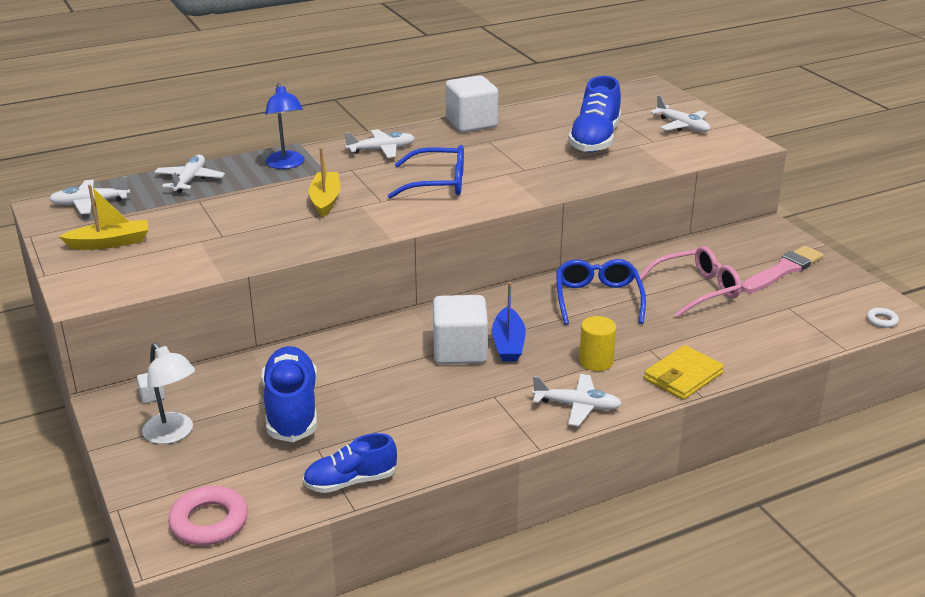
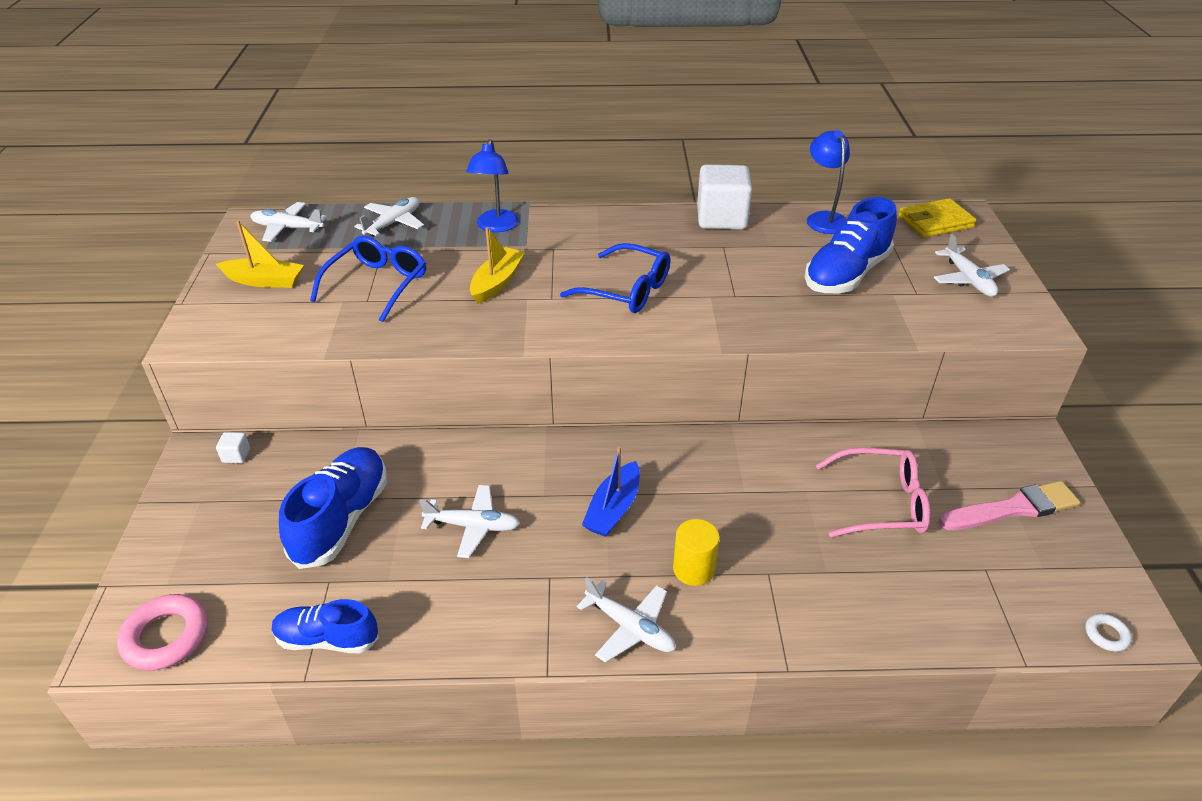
camera: 25 degrees right, 10 degrees up
(173, 434) = (219, 510): white lamp -> none
(382, 150) = (602, 231): white plane -> white plane (473, 526)
(460, 351) = (556, 501): white cube -> none
(550, 108) = (823, 218): none -> blue lamp
(597, 299) = (753, 478): blue glasses -> blue glasses (377, 284)
(683, 376) = (783, 630): yellow wallet -> yellow wallet (935, 222)

